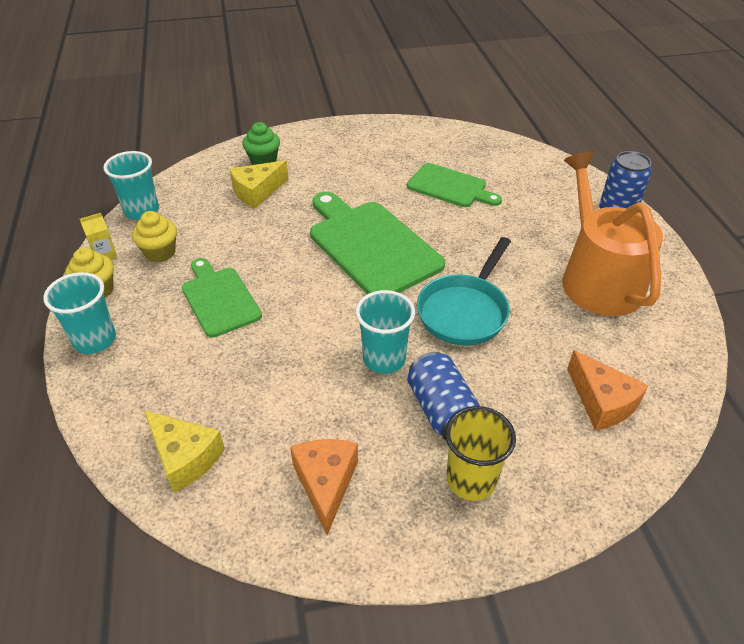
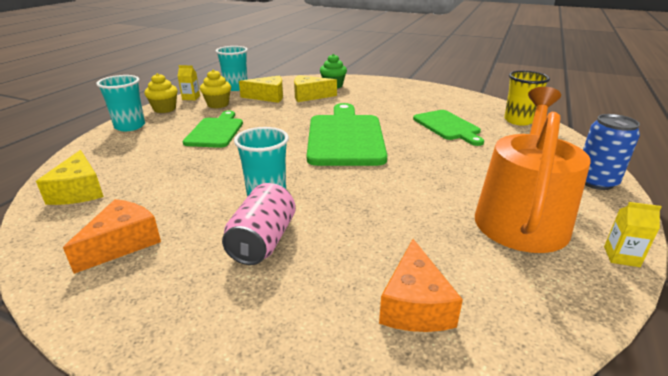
camera: 35 degrees right, 15 degrees down
(207, 213) = (268, 97): none -> yellow cheese
(441, 410) = (263, 241): blue can -> pink can
(464, 311) = (366, 192): turquoise pan -> none
(471, 480) = (217, 298): yellow cup -> yellow cup (518, 120)
(681, 287) = (621, 256): none -> yellow carton

